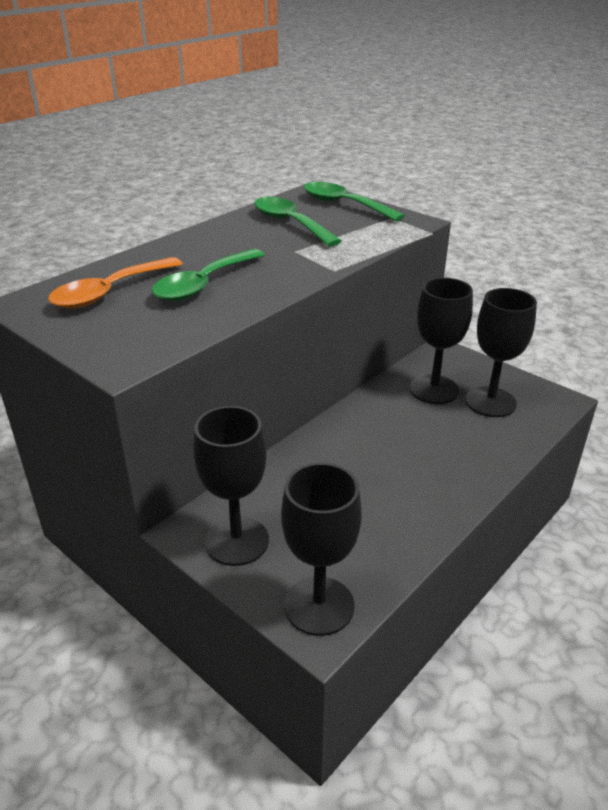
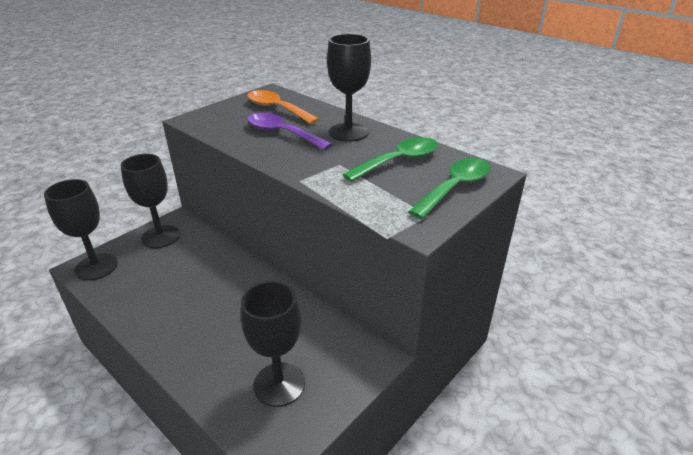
camera: 90 degrees right, 0 degrees up
(204, 284) = (282, 134): green spoon -> purple spoon
(434, 389) = (305, 342): black goblet -> black goblet (348, 132)

